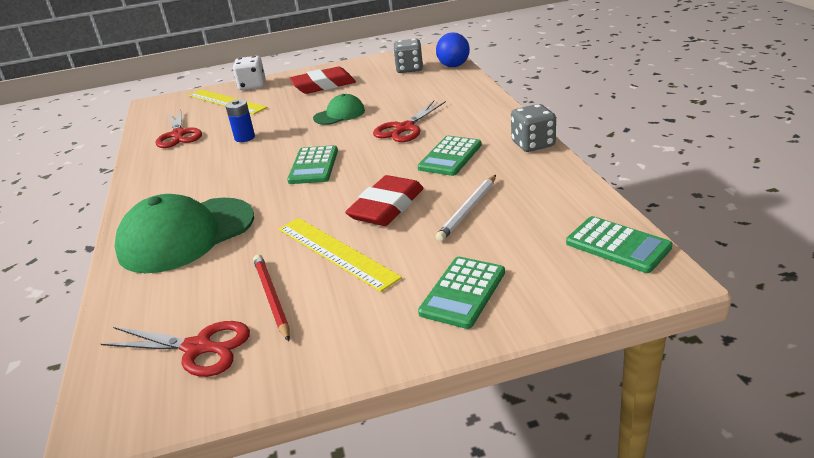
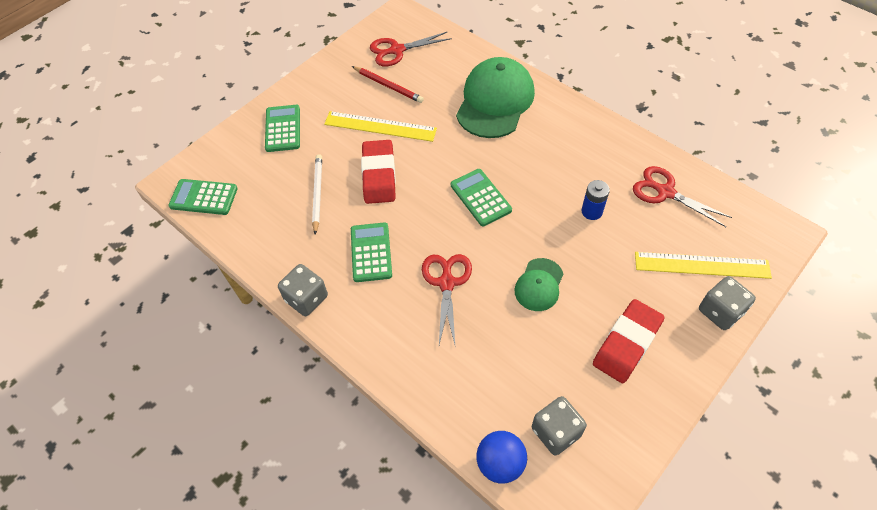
camera: 145 degrees right, 25 degrees up
(252, 85) = (720, 311): white dice -> grey dice

